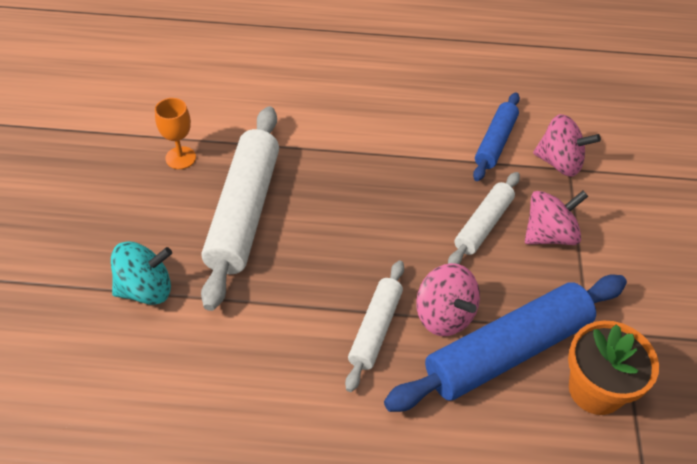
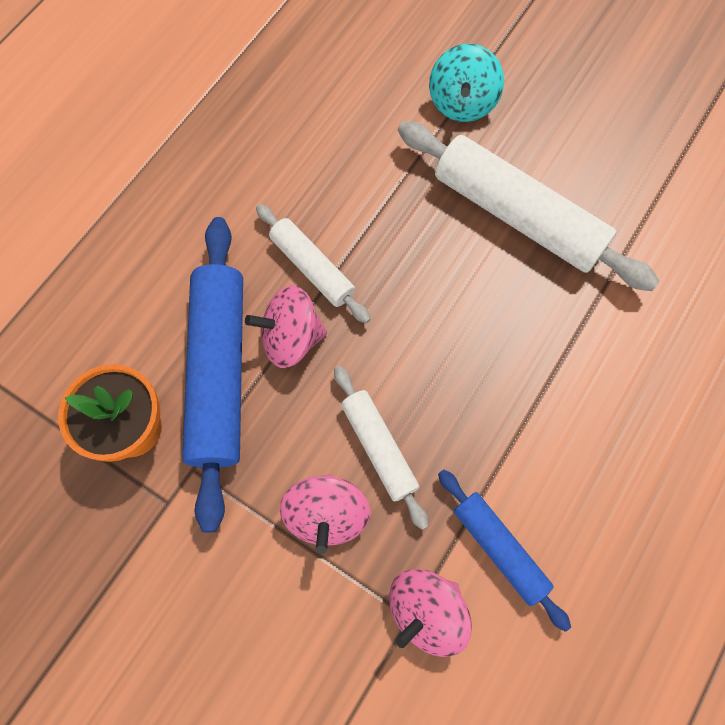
camera: 120 degrees right, 20 degrees up
(180, 158) = (626, 186): orange goblet -> none

